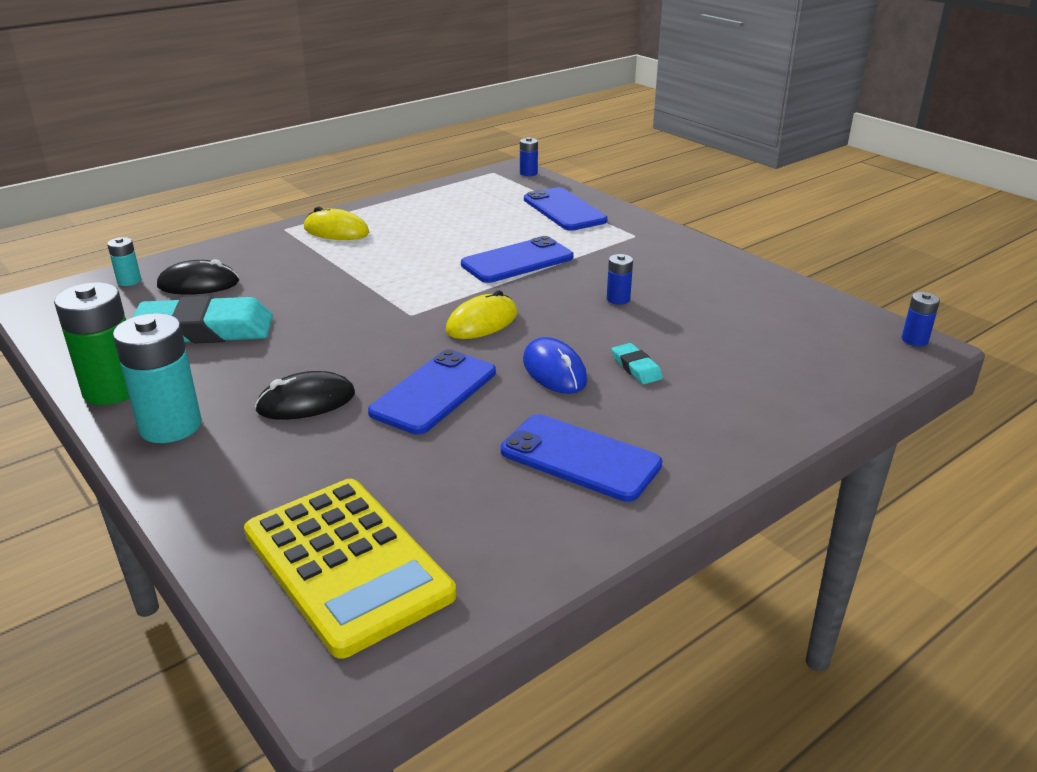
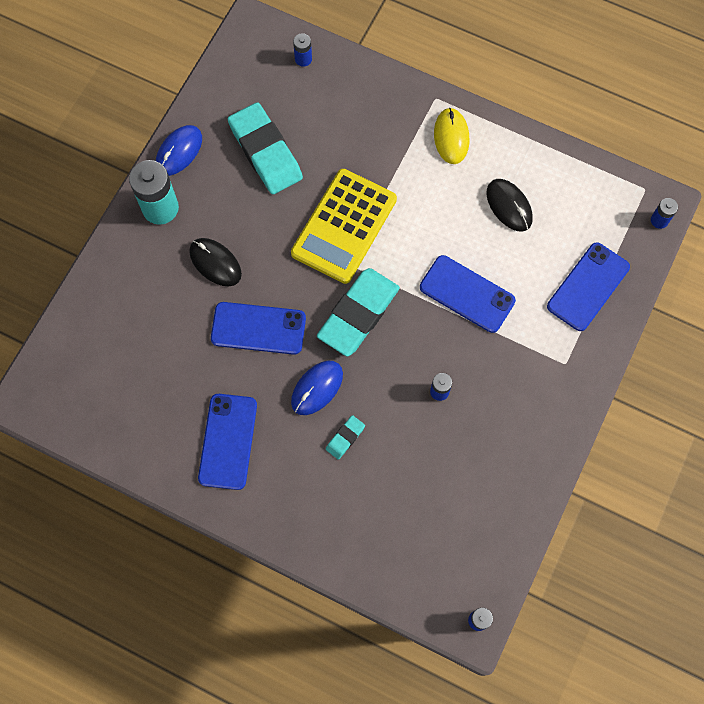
camera: 65 degrees right, 40 degrees up
(112, 390) = (179, 151): green battery -> blue mouse
(129, 281) = (303, 59): turquoise battery -> blue battery
(198, 284) = (321, 104): black mouse -> black mouse (509, 206)
(347, 564) = (93, 366): yellow calculator -> yellow calculator (344, 226)
(482, 322) = (358, 314): yellow mouse -> turquoise eraser

